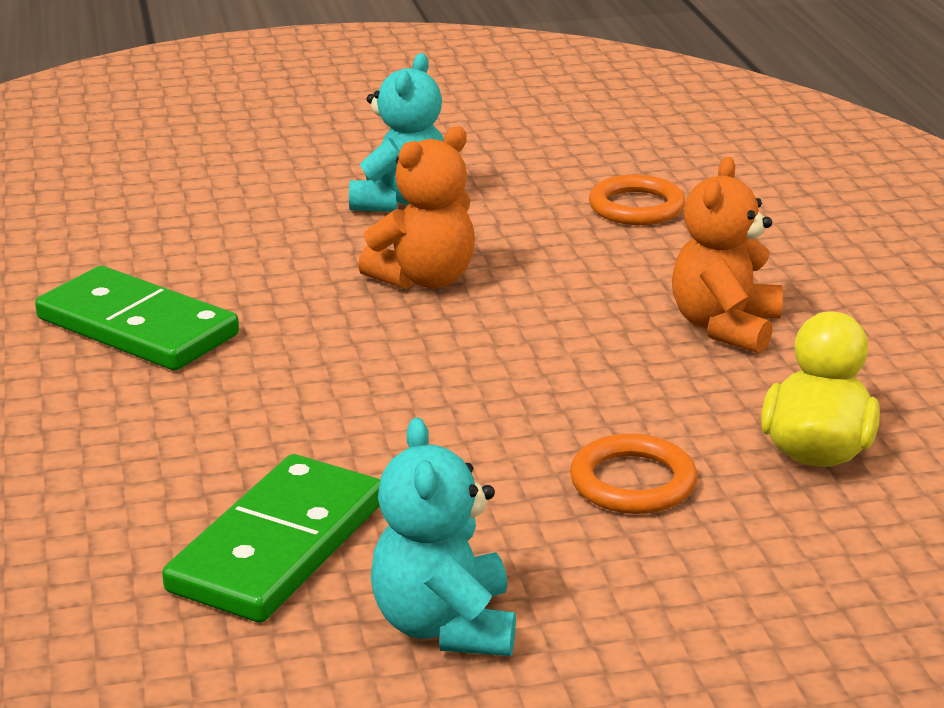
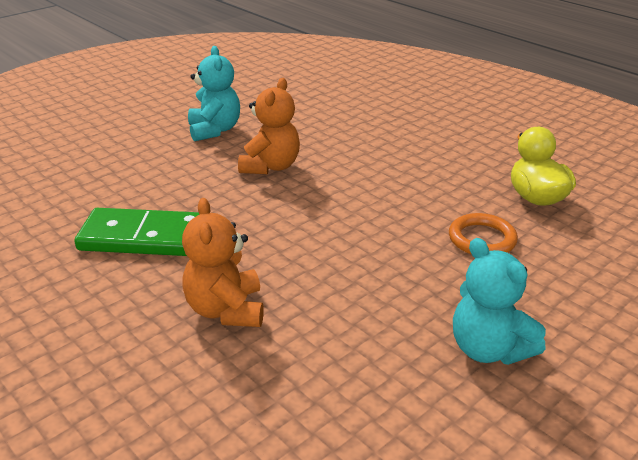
camera: 30 degrees left, 5 degrees up
(278, 546) = (359, 338): green domino -> none
(636, 207) = (330, 106): orange ring -> none
(725, 327) = (432, 151): orange teddy bear -> orange teddy bear (226, 310)

